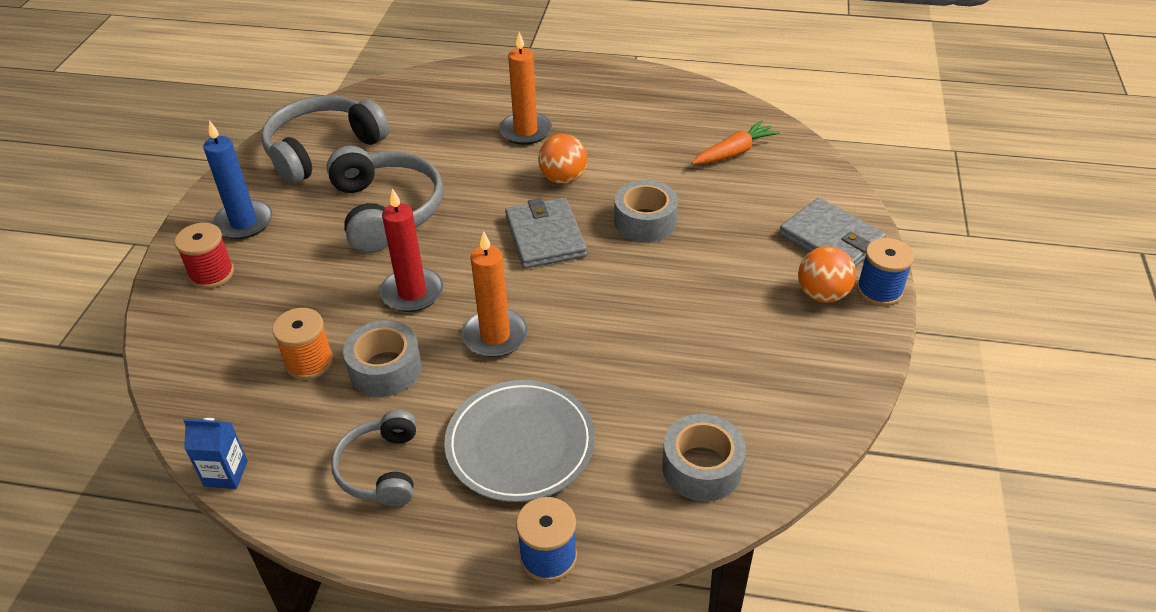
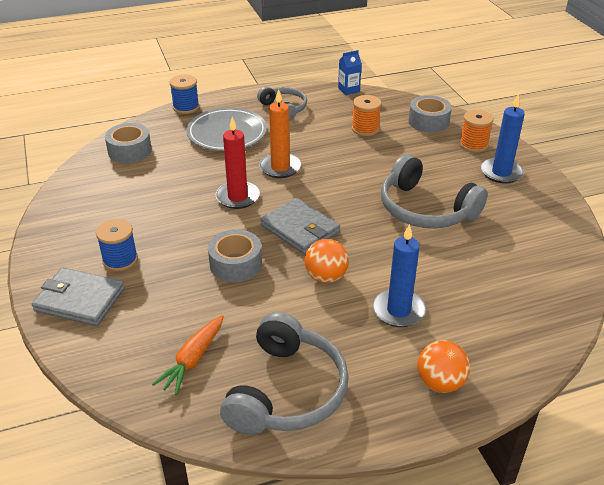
camera: 150 degrees right, 5 degrees down
(212, 274) = (473, 145): red spool -> orange spool
(322, 149) = (531, 234): grey headphones -> grey headphones (287, 391)
(385, 369) = (323, 138): grey tape -> grey tape (428, 121)
(412, 292) = (350, 172): red candle -> red candle (237, 197)
(525, 131) = (398, 310): orange candle -> blue candle
(822, 294) = (80, 255): orange ball -> orange ball (440, 382)
(879, 290) = (36, 271): blue spool -> blue spool (120, 260)

